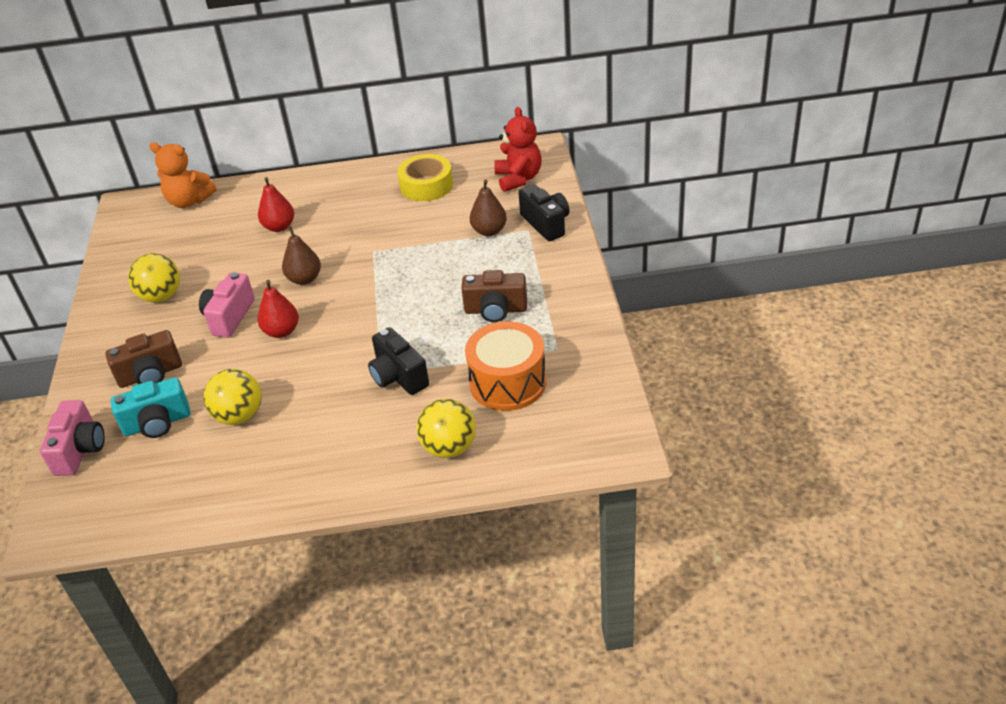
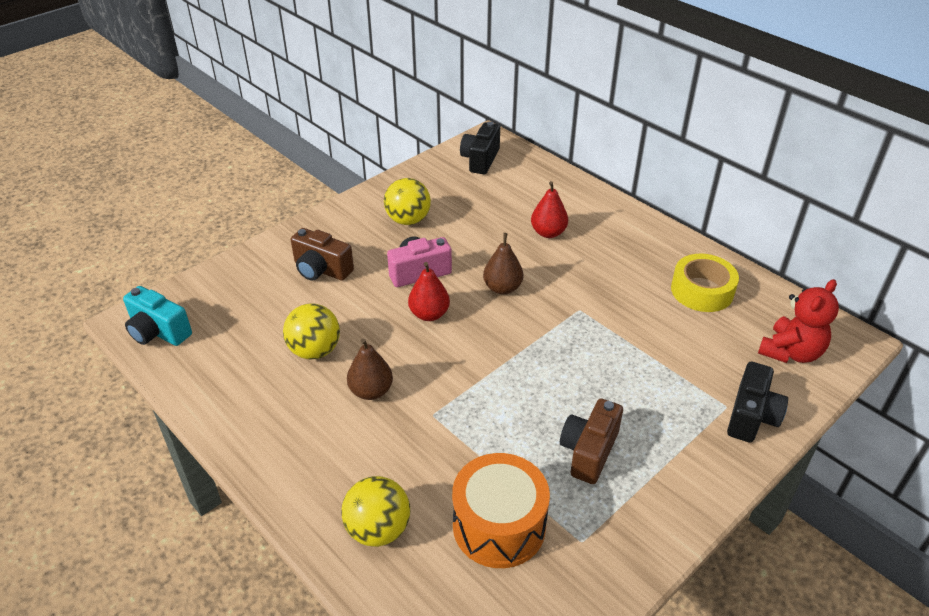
camera: 50 degrees right, 0 degrees up
(80, 450) = (219, 283): pink camera -> none
(157, 423) = (274, 307): turquoise camera -> turquoise camera (158, 332)
(189, 201) = (524, 165): orange teddy bear -> none
(398, 376) = (439, 430): black camera -> black camera (480, 160)
(489, 231) = (691, 376): brown pear -> brown pear (371, 391)
(495, 310) = (589, 451): brown camera -> brown camera turned 60 degrees clockwise

